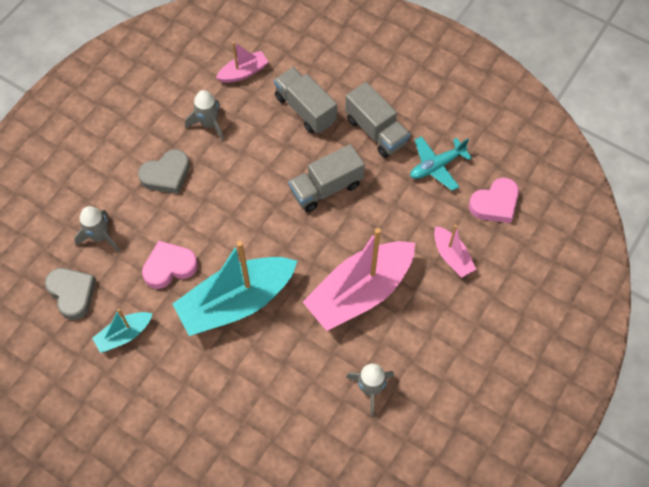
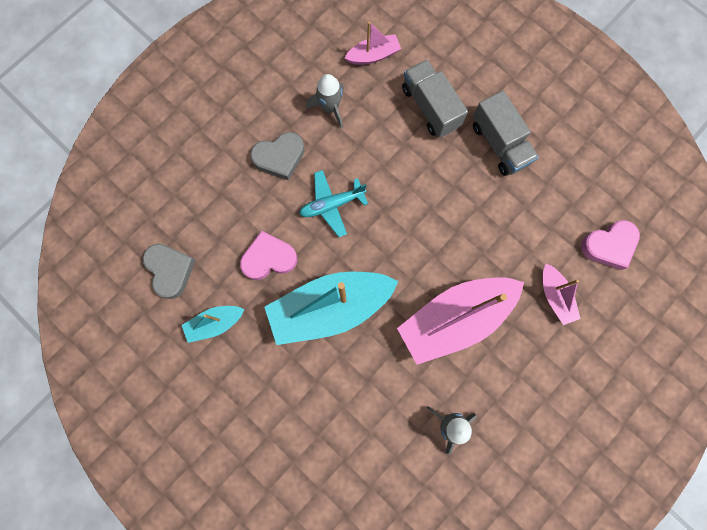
camera: 10 degrees right, 15 degrees up
(100, 236) = (205, 213): grey rocket -> none
(326, 188) = (438, 199): grey truck -> none
(436, 166) = (555, 193): turquoise plane -> turquoise plane (332, 205)

